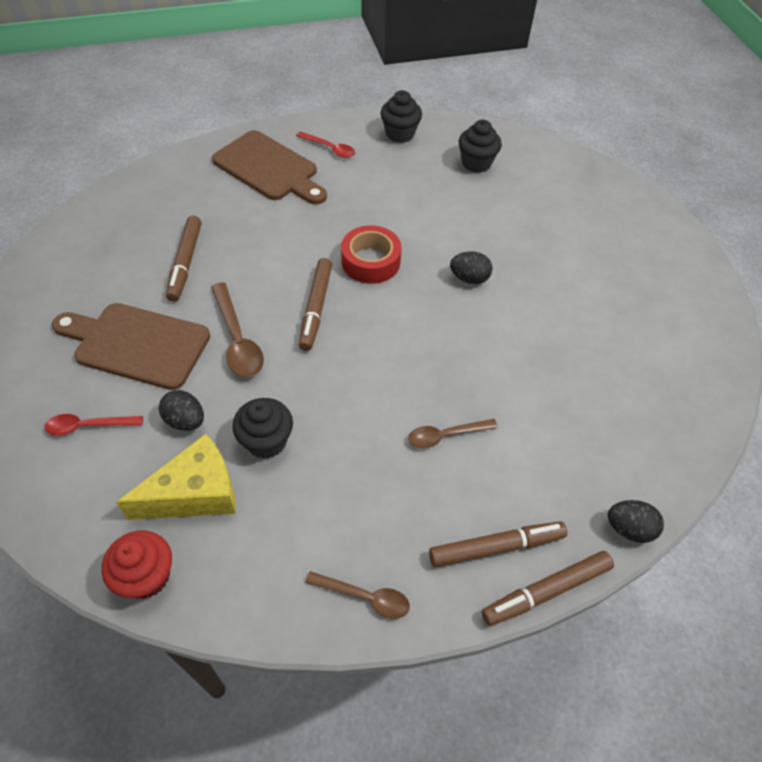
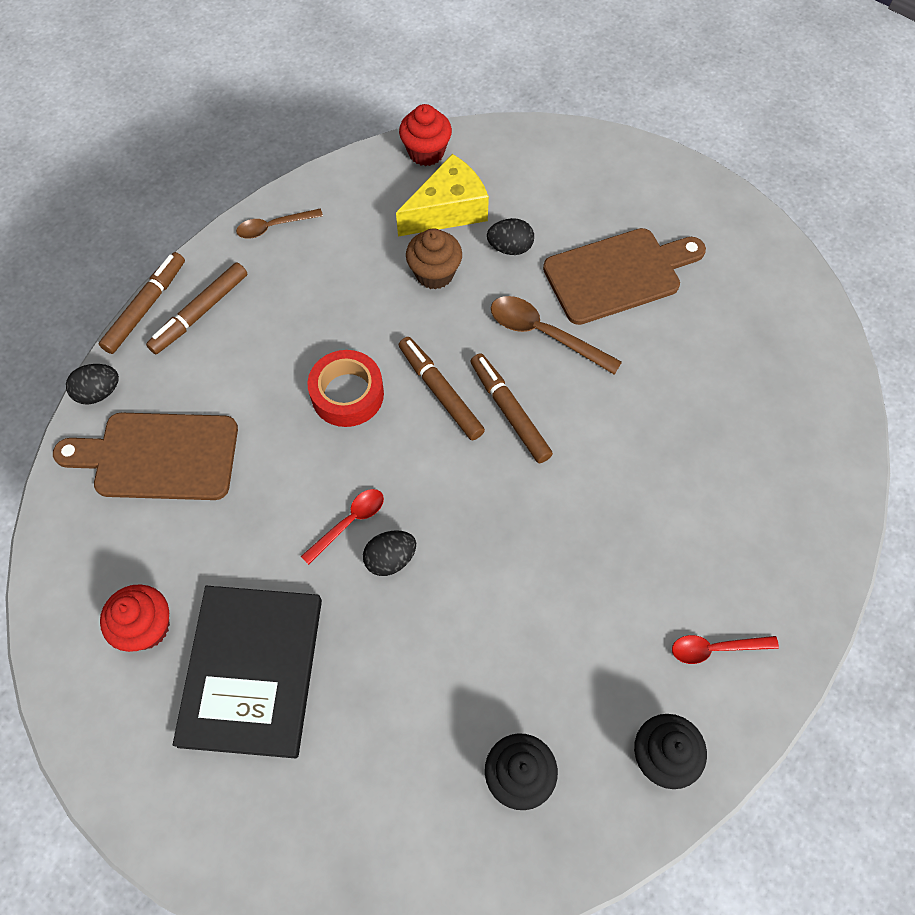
camera: 145 degrees right, 10 degrees up
(88, 426) = (573, 199): red spoon -> red spoon (349, 522)
(185, 263) = (676, 372): brown marker -> brown marker (440, 392)
(195, 493) = (448, 210): yellow cheese -> yellow cheese turned 150 degrees counterclockwise
(266, 441) = (434, 273): black cupcake -> brown cupcake
(269, 168) = (743, 556): brown cutting board -> brown cutting board (158, 456)
(371, 261) = (508, 505): red tape -> red tape (347, 394)
(445, 435) = (296, 371): brown spoon -> none
(595, 275) = (252, 671): none -> black book
(655, 334) = (147, 627): none -> red cupcake

